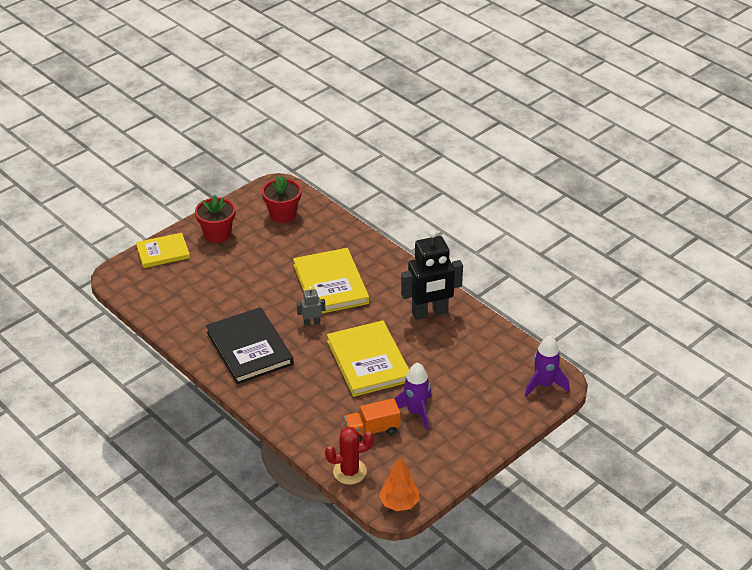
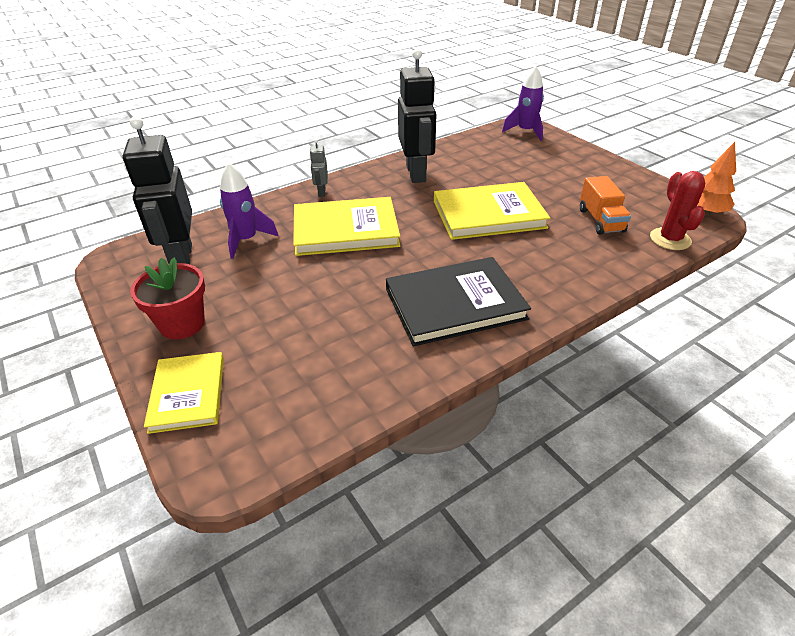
camera: 80 degrees left, 0 degrees up
(283, 214) = (181, 258): red flower pot -> black robot
(311, 323) = (414, 248): grey robot -> grey robot (321, 192)
(416, 412) = (568, 193): purple rocket -> purple rocket (246, 240)

